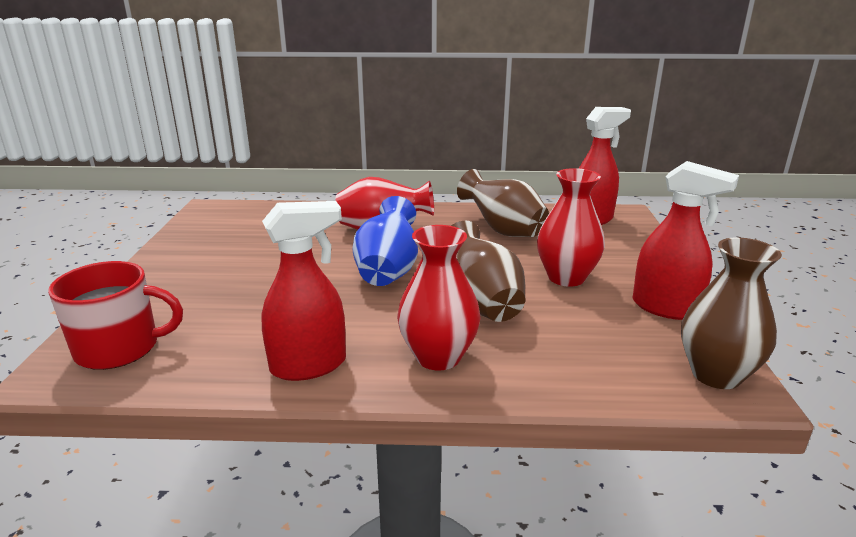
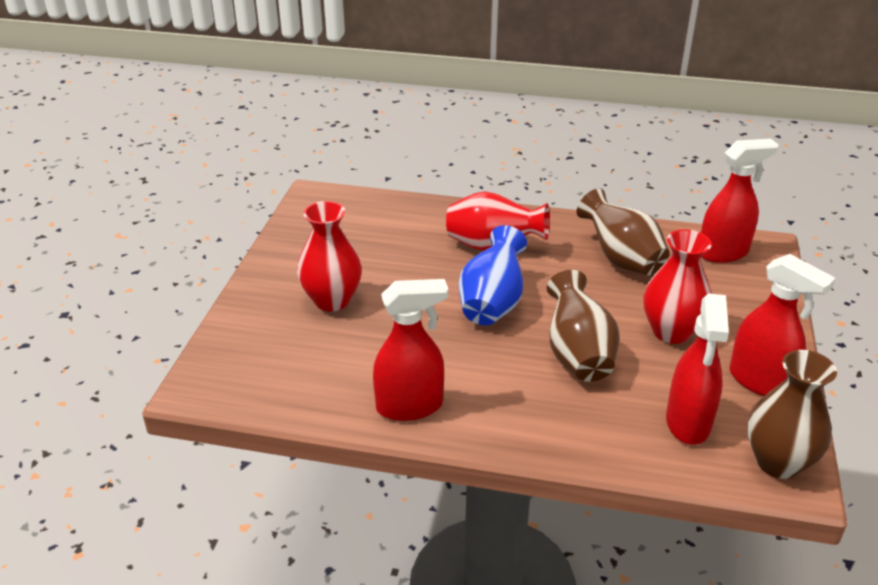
camera: 10 degrees right, 10 degrees up
(119, 348) = (247, 368): red mug -> none
(438, 357) = (525, 411): red vase -> red vase (332, 300)
(610, 349) = (688, 423): none -> red spray bottle

